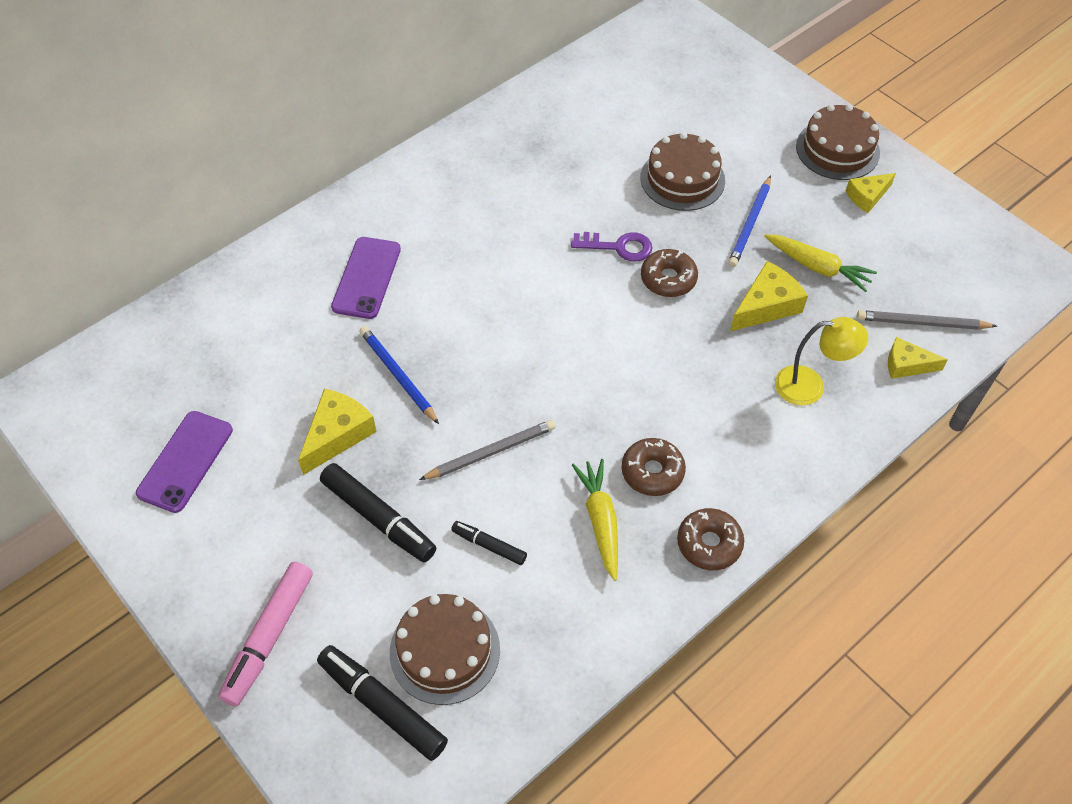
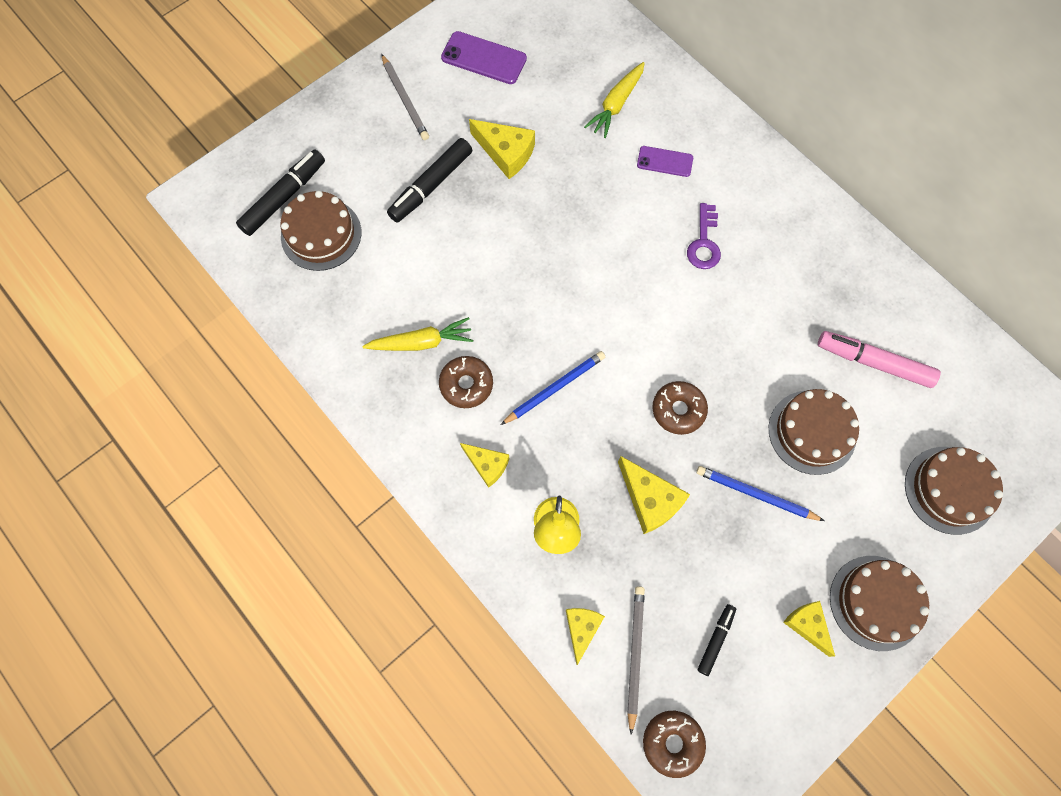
camera: 90 degrees right, 15 degrees up
(269, 637) = (341, 125): pink marker -> pink marker (873, 362)
(367, 278) = (664, 162): purple phone -> purple phone, size x0.64
(398, 376) = (562, 191): blue pencil -> blue pencil (554, 388)
(489, 545) = (404, 261): black marker -> black marker (715, 640)
(490, 452) = (488, 261): grey pencil -> grey pencil (405, 99)
(618, 247) = (715, 367): purple key -> purple key (704, 243)
(709, 544) = (397, 425): brown donut -> brown donut (672, 742)
(728, 93) = (949, 490): none -> brown cake
(746, 449) = (487, 465): none -> yellow cheese
(817, 267) = (702, 557): yellow carrot -> yellow carrot (616, 105)

